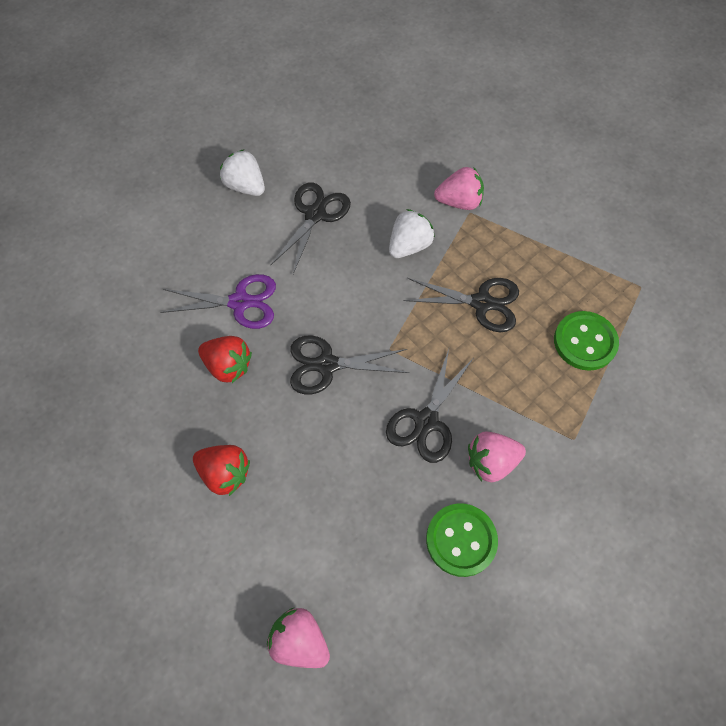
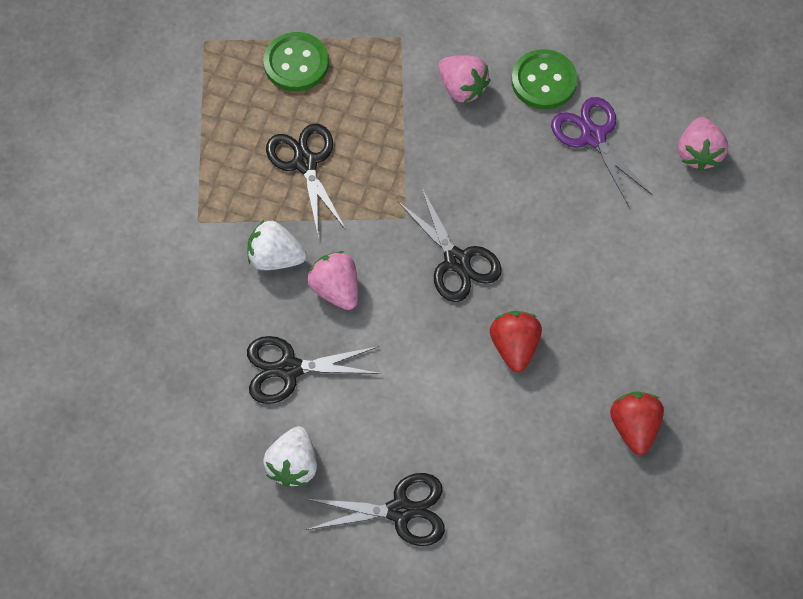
camera: 120 degrees left, 0 degrees up
(225, 473) = (614, 285): red strawberry -> red strawberry (634, 427)
(240, 302) = (440, 379): purple scissors -> purple scissors (593, 137)
(426, 421) = (458, 152): black scissors -> black scissors (400, 511)
(459, 202) = (190, 237): pink strawberry -> pink strawberry (336, 289)

